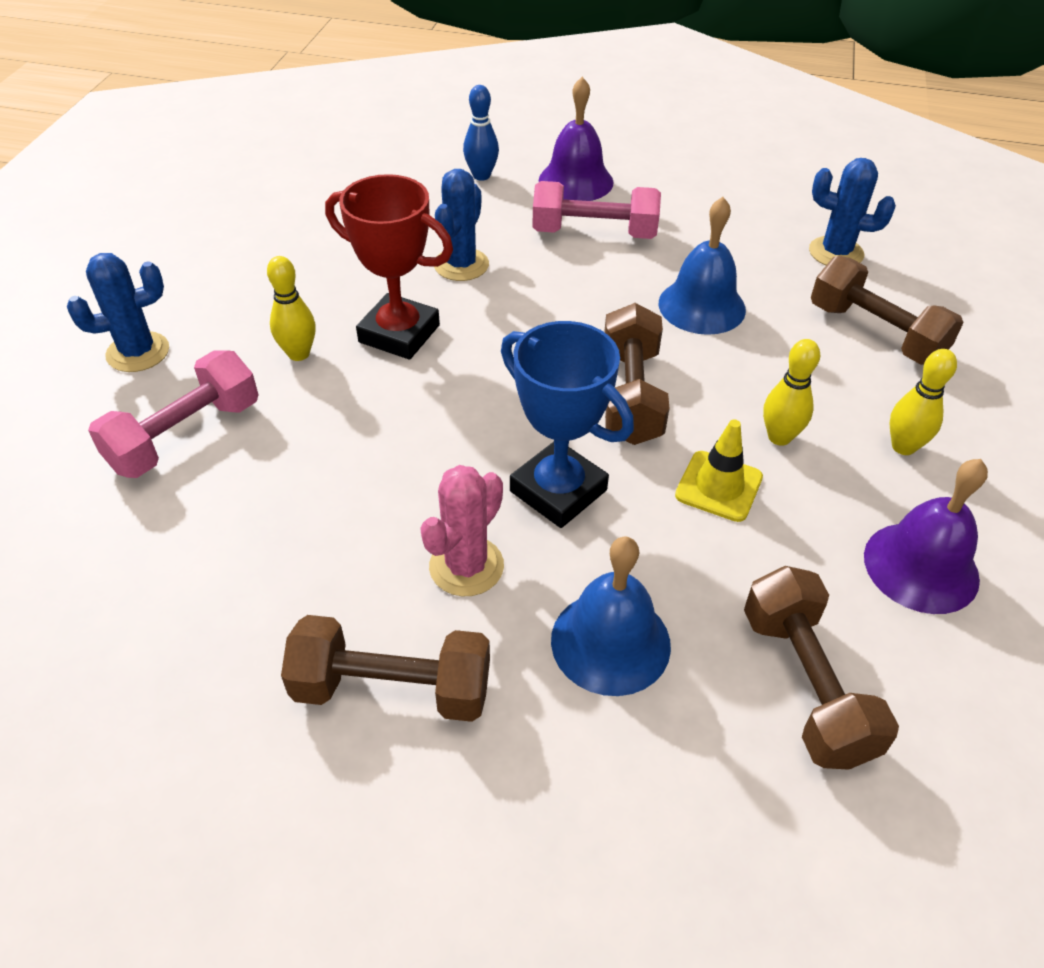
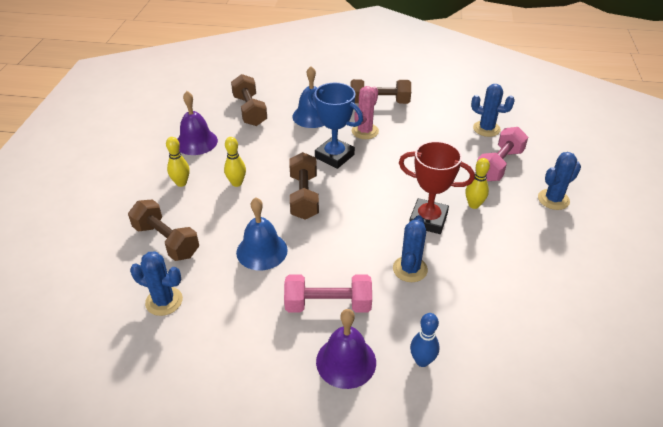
camera: 175 degrees right, 5 degrees down
(136, 547) = (486, 129): none -> blue cactus
(718, 486) = (268, 162): yellow traffic cone -> none

